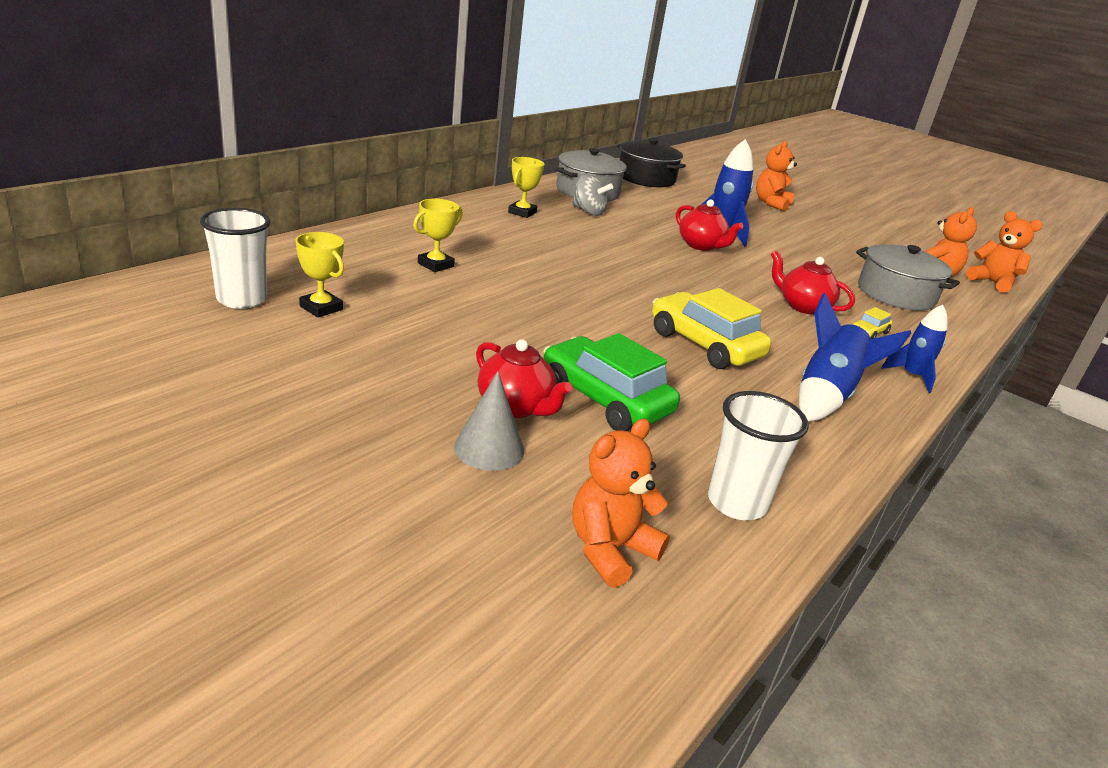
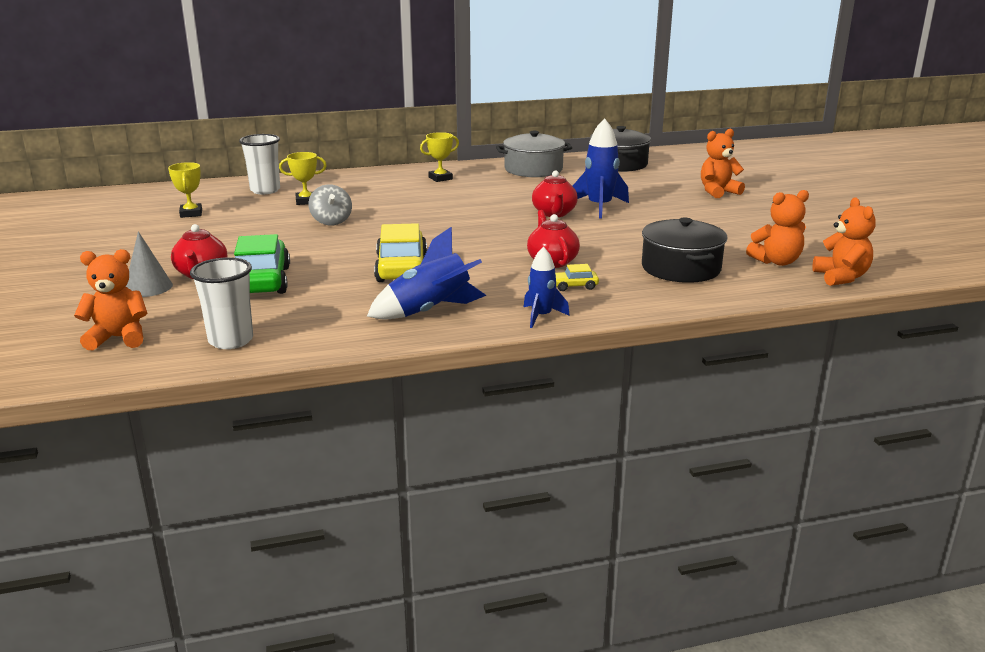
camera: 40 degrees right, 5 degrees down
(241, 299) = (158, 204): white cup -> white cup (265, 190)
(588, 212) = (500, 182): grey spinning top -> grey spinning top (331, 221)
(896, 294) = (681, 268): grey pot -> black pot

